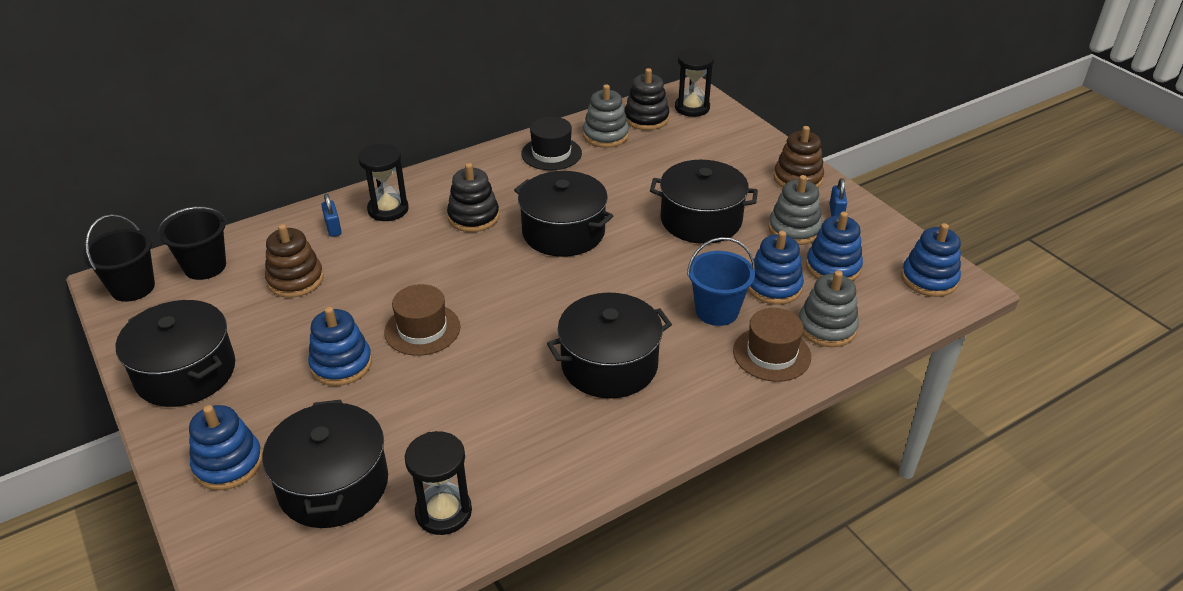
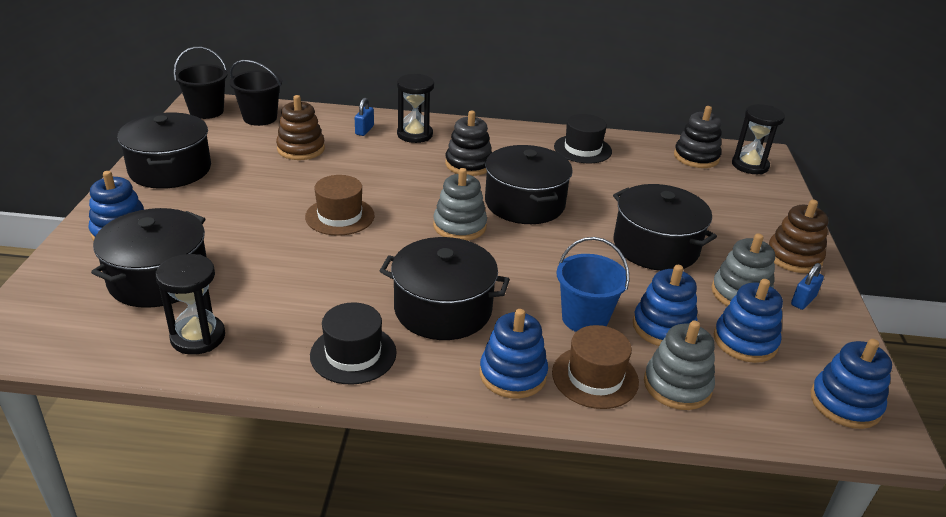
camera: 35 degrees right, 5 degrees down
(341, 364) = (261, 211): blue stacking toy -> blue stacking toy (513, 374)
(587, 444) = (353, 354): none -> black hat
(605, 135) = (644, 155): grey stacking toy -> grey stacking toy (459, 226)

